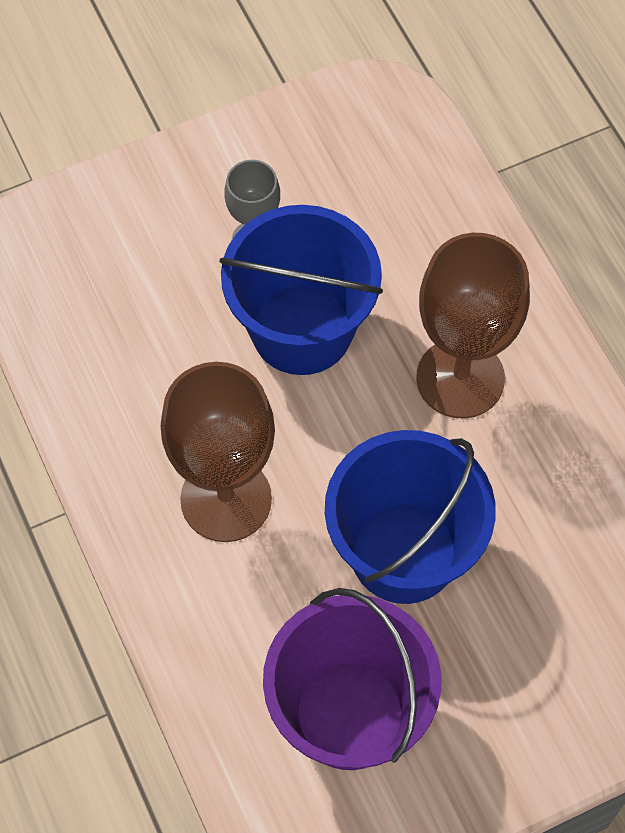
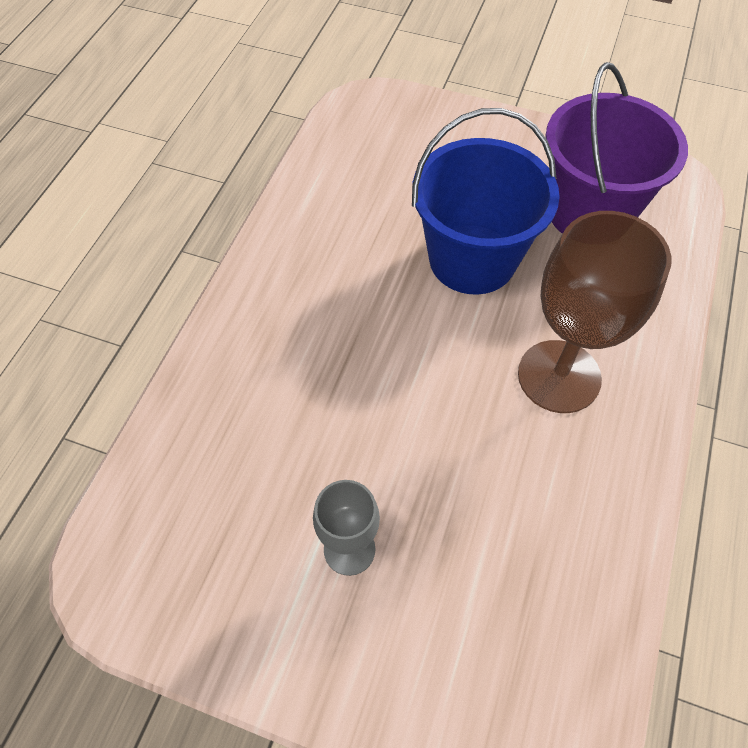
camera: 135 degrees left, 5 degrees down
(301, 329) = (389, 444): blue bucket -> none
(460, 378) = (323, 321): brown goblet -> none

